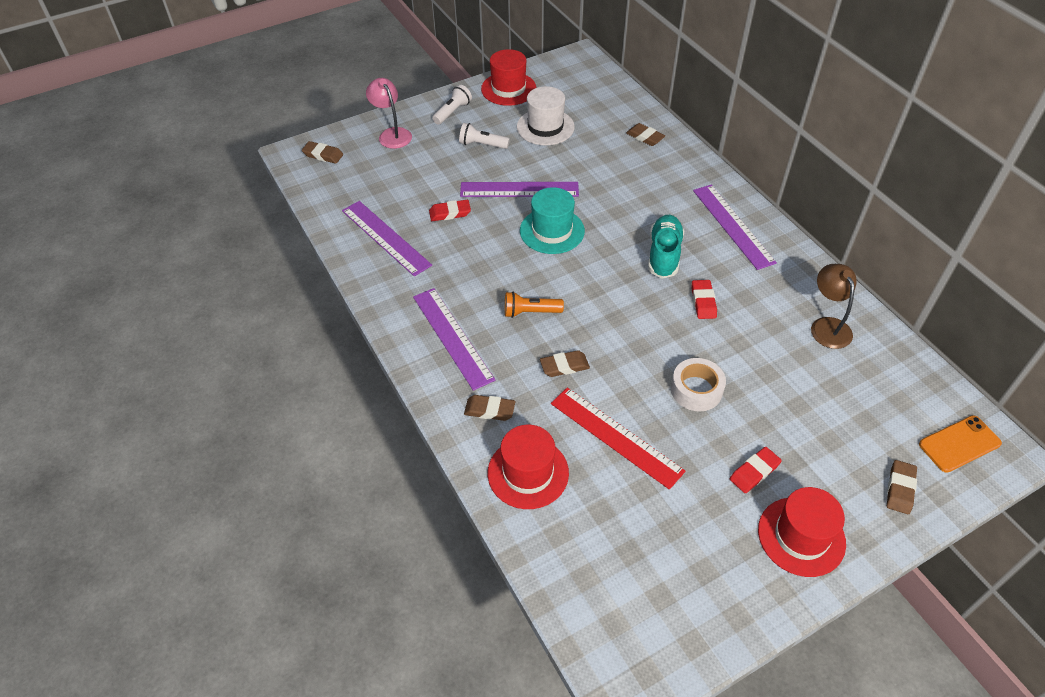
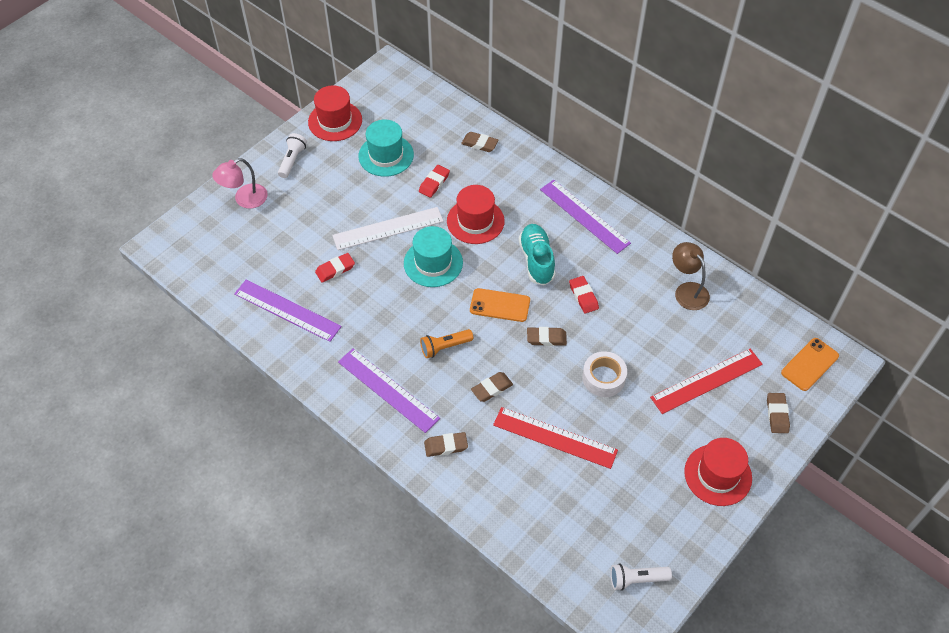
camera: 20 degrees left, 5 degrees up
(323, 155) = (188, 239): brown eraser -> brown eraser (546, 338)
(392, 134) = (244, 199): pink lamp -> pink lamp turned 75 degrees counterclockwise
(482, 145) = (335, 189): white flashlight -> white flashlight (636, 579)
(519, 189) = (388, 228): purple ruler -> white ruler
(528, 473) = (497, 489): red hat -> red hat (475, 221)
(545, 127) = (386, 155): white hat -> turquoise hat
(606, 287) = (500, 305): none -> orange phone
(754, 472) = (669, 434): red eraser -> red eraser (434, 183)
(820, 426) = (706, 381): none -> red ruler

